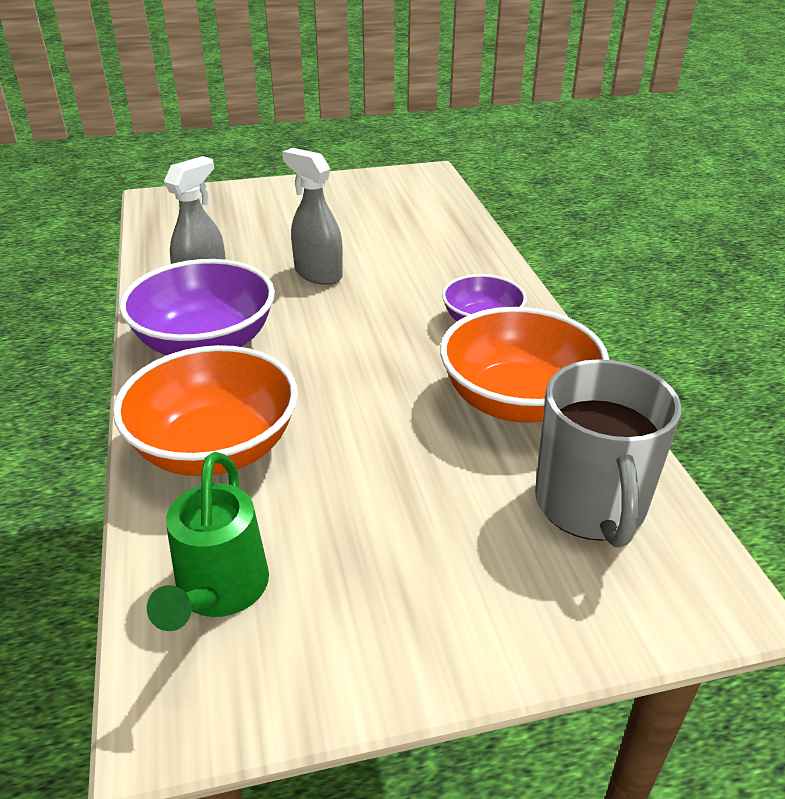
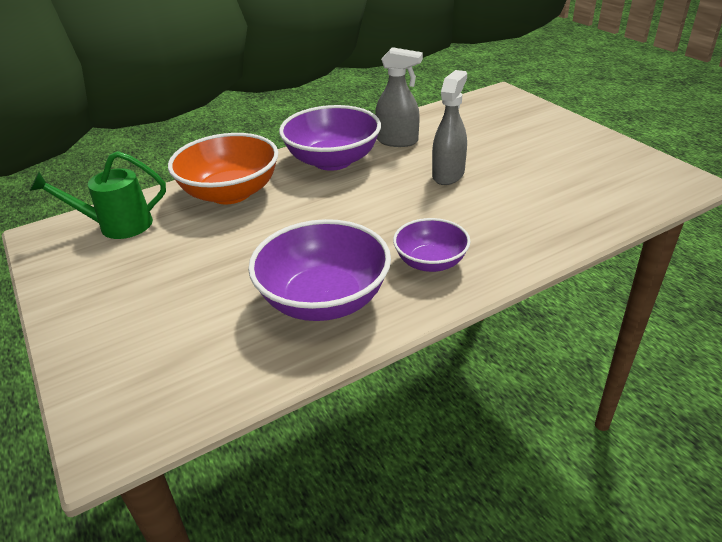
camera: 75 degrees right, 0 degrees up
(517, 401) = (324, 299): orange bowl -> purple bowl
(591, 506) = (205, 356): grey mug -> none

